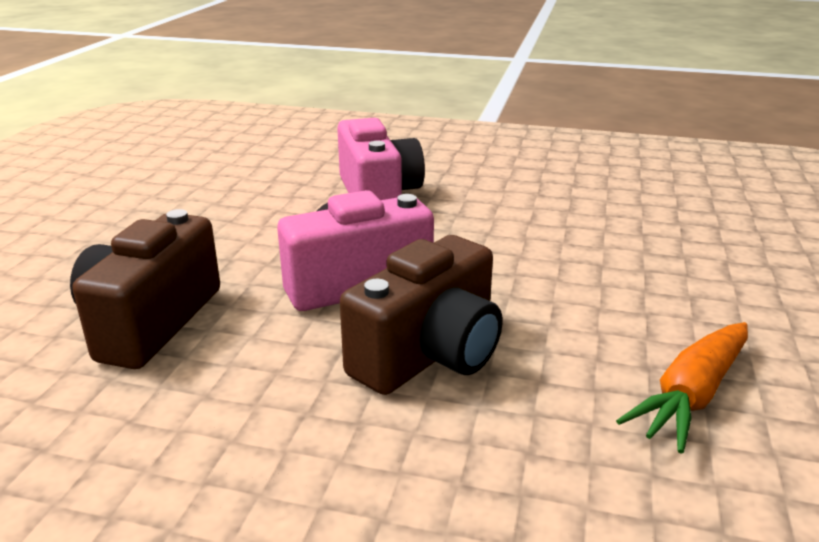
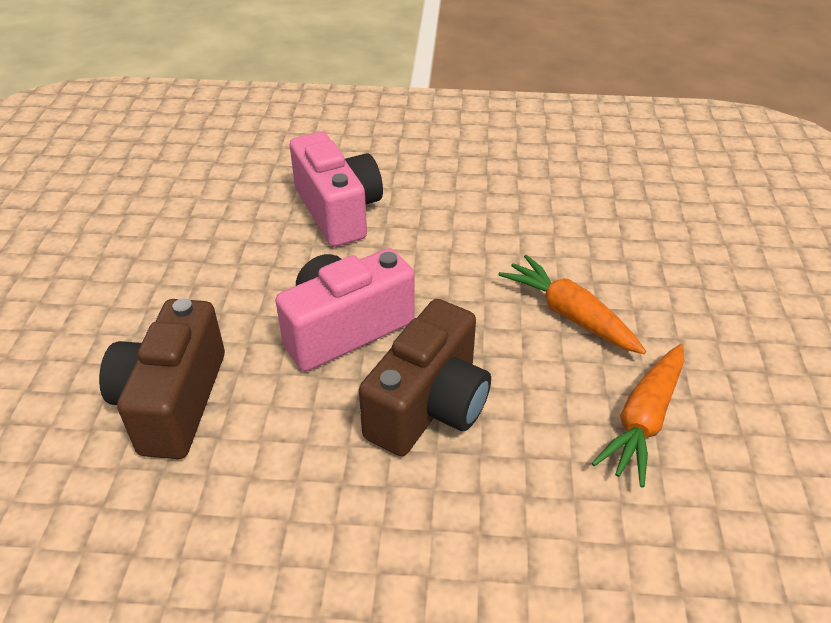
camera: 10 degrees left, 15 degrees up
(611, 293) = (569, 314): none -> orange carrot

